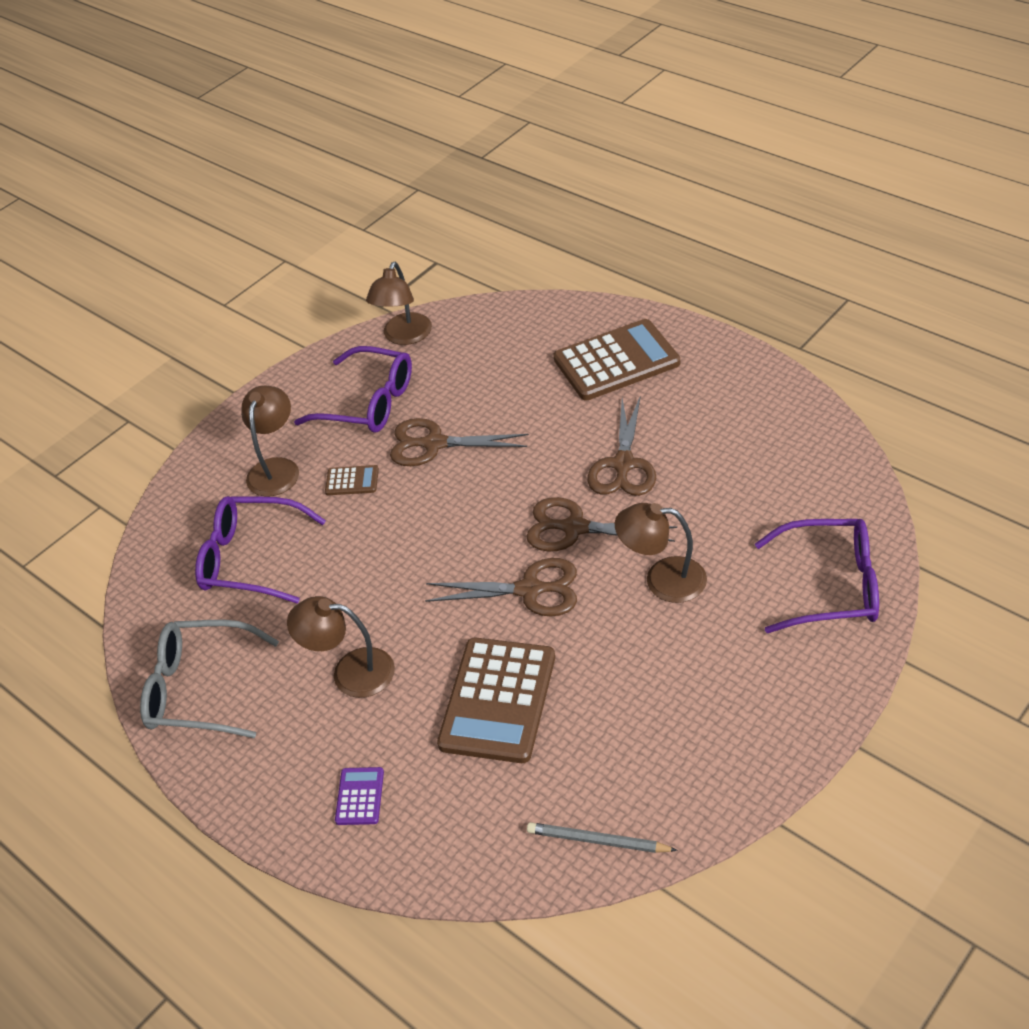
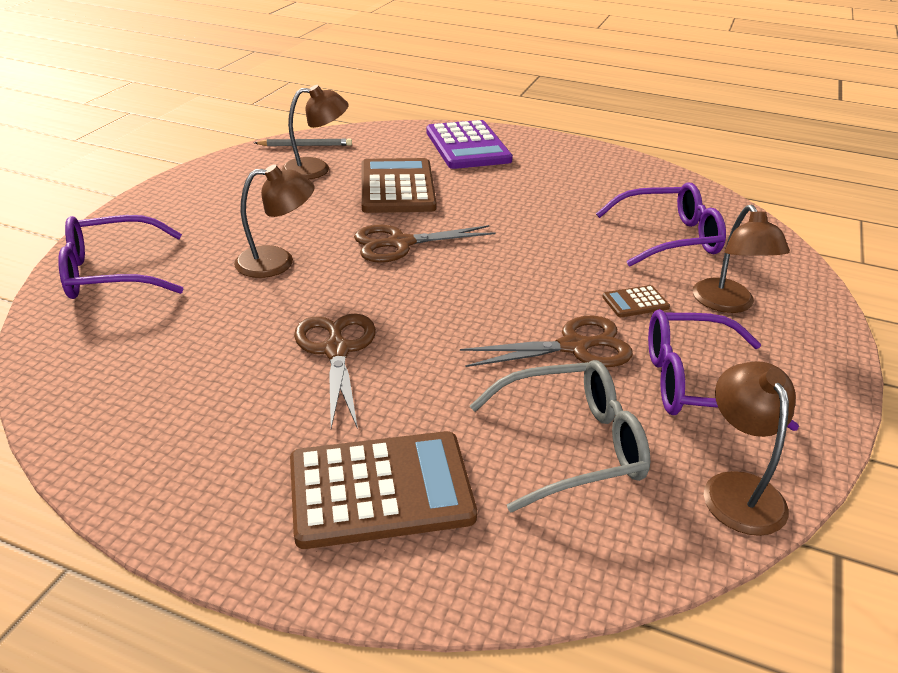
camera: 155 degrees right, 10 degrees down
(200, 689) = (622, 173): grey glasses -> grey glasses (572, 445)
(350, 672) = (519, 189): brown lamp -> brown lamp (316, 169)
(359, 796) = (468, 146): purple calculator -> purple calculator, size x2.25
(575, 528) = (374, 289): brown scissors -> none
(616, 361) = (380, 489): brown calculator -> brown calculator turned 150 degrees counterclockwise

